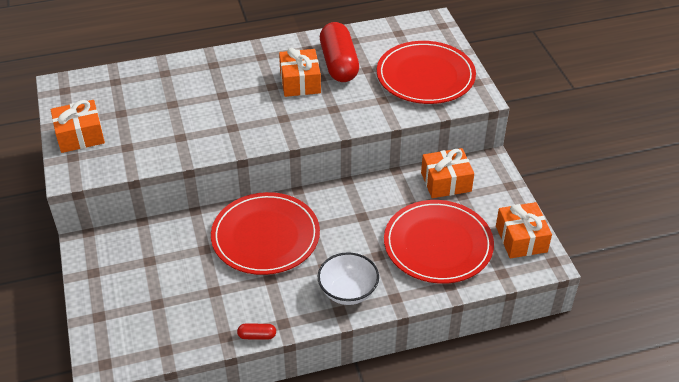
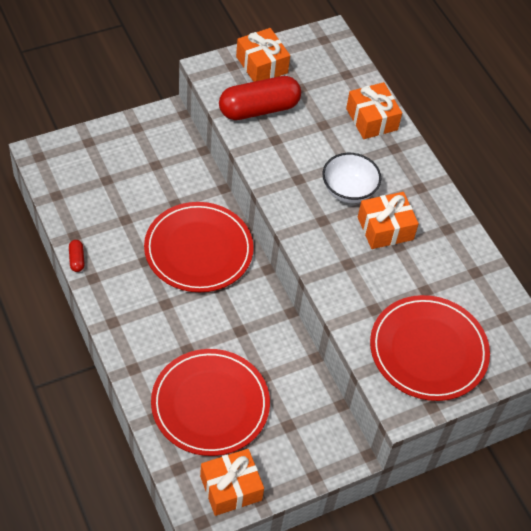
camera: 75 degrees right, 10 degrees up
(339, 64) = (427, 261): red capsule -> red capsule (259, 109)
(348, 292) = (136, 327): white bowl -> white bowl (348, 190)
(446, 182) = (306, 408): orange gift -> orange gift (371, 119)

